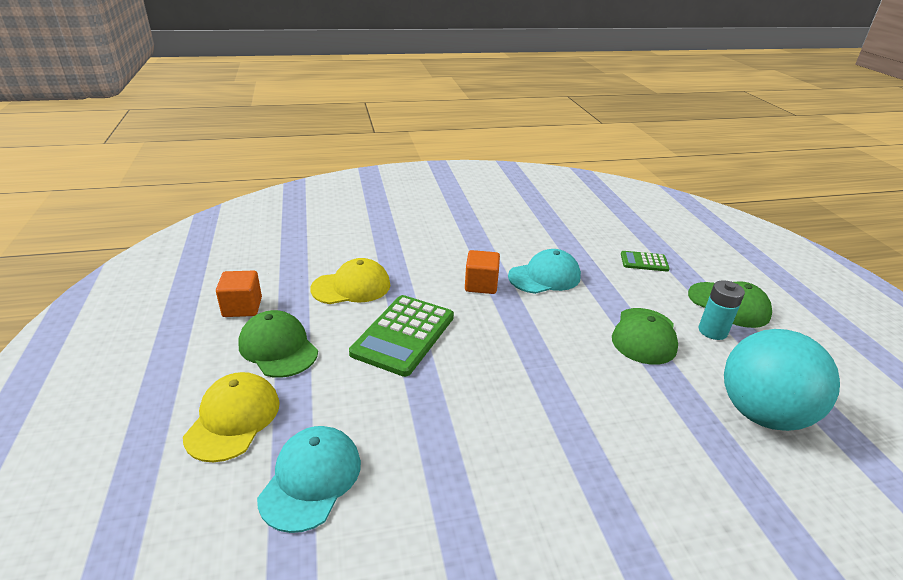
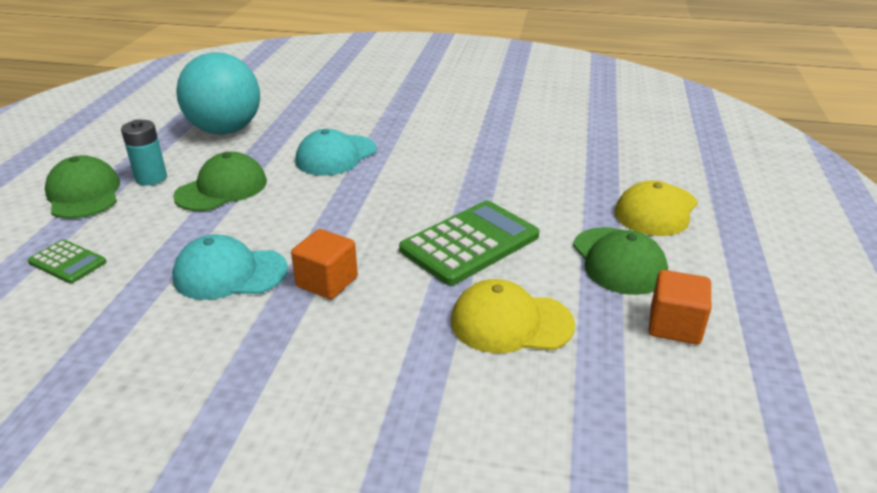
camera: 155 degrees left, 0 degrees up
(311, 479) = (588, 165): turquoise cap -> turquoise cap (336, 155)

